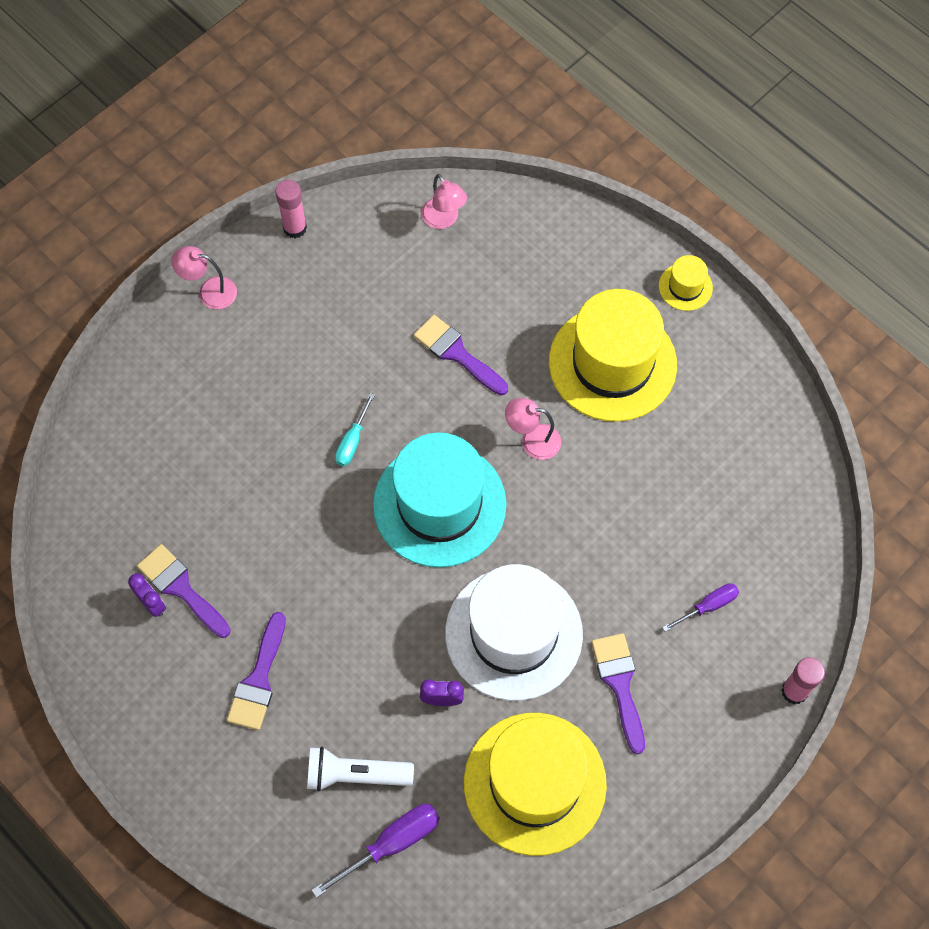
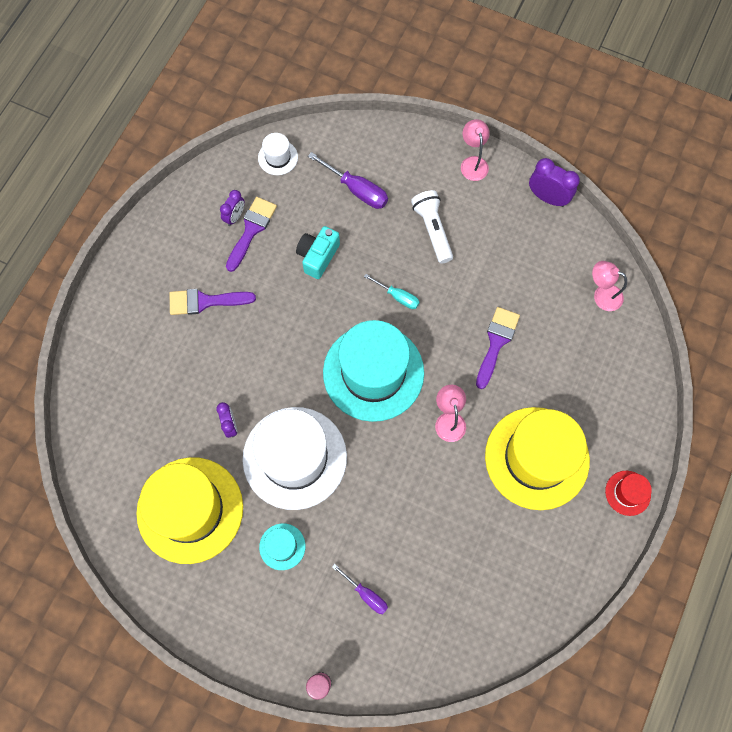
camera: 70 degrees right, 5 degrees up
(89, 521) = (278, 157): none -> white hat
(256, 518) = (318, 256): none -> turquoise camera
(295, 228) = (547, 198): pink glue stick -> purple clock
(352, 441) = (398, 297): turquoise screwdriver -> turquoise screwdriver turned 150 degrees counterclockwise
(356, 774) = (160, 387): white flashlight -> white flashlight (432, 230)
(392, 843) = (120, 428): purple screwdriver -> purple screwdriver (357, 190)
(444, 220) = (602, 295): pink lamp -> pink lamp turned 75 degrees clockwise
(619, 684) = (282, 546): purple brush -> turquoise hat
(685, 287) = (627, 493): yellow hat -> red hat

